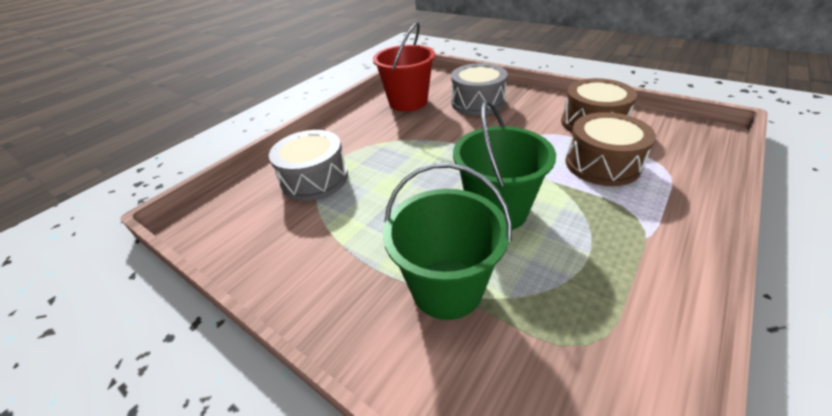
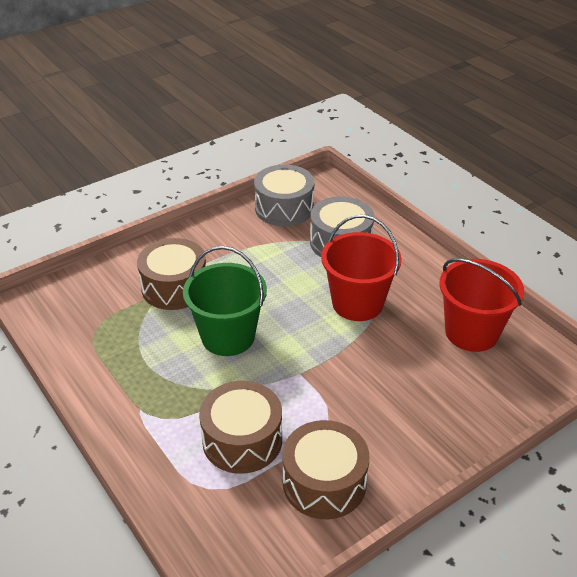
camera: 105 degrees right, 0 degrees up
(402, 150) = (357, 303): none -> red bucket
(447, 288) = (174, 287): green bucket -> brown drum
(477, 102) = (438, 396): grey drum -> grey drum (284, 208)

